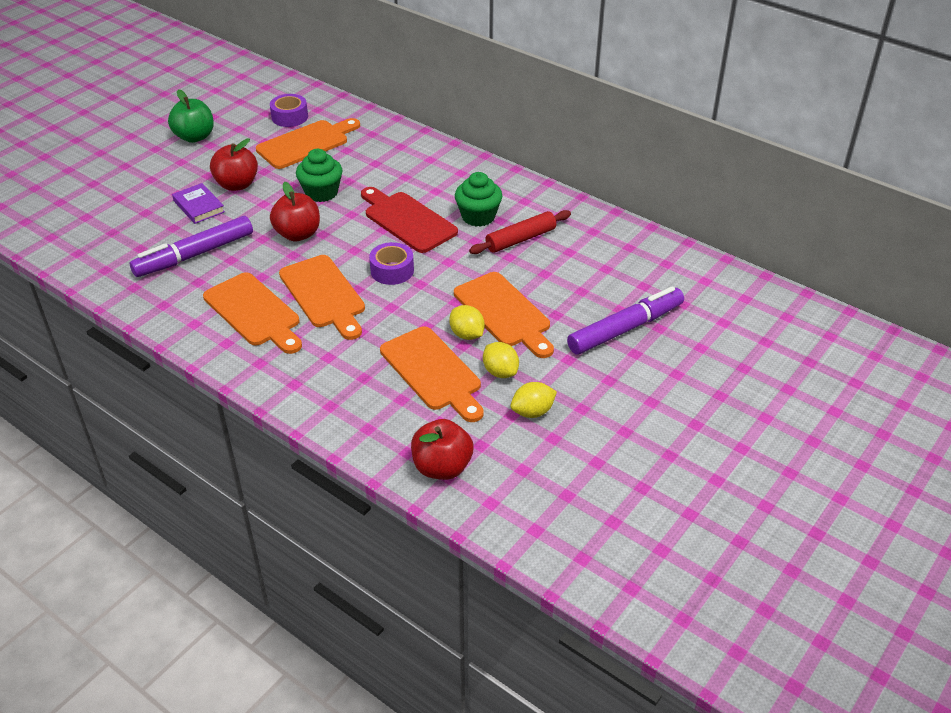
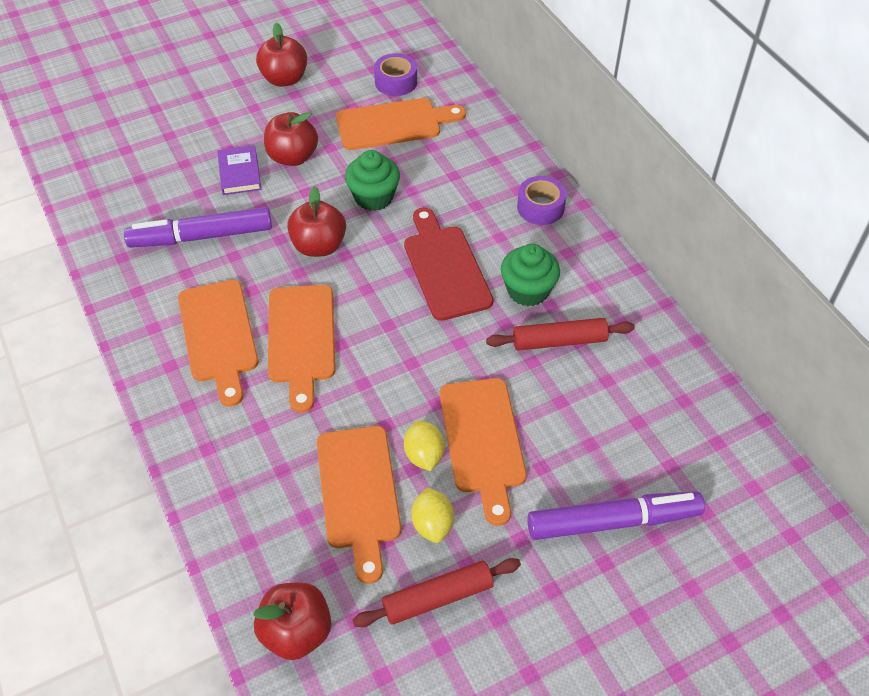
camera: 25 degrees right, 10 degrees up
(195, 137) = (284, 79): green apple -> red apple
(392, 270) = (391, 333): purple tape -> purple tape (540, 207)
(532, 412) = (438, 598): yellow lemon -> red rolling pin

